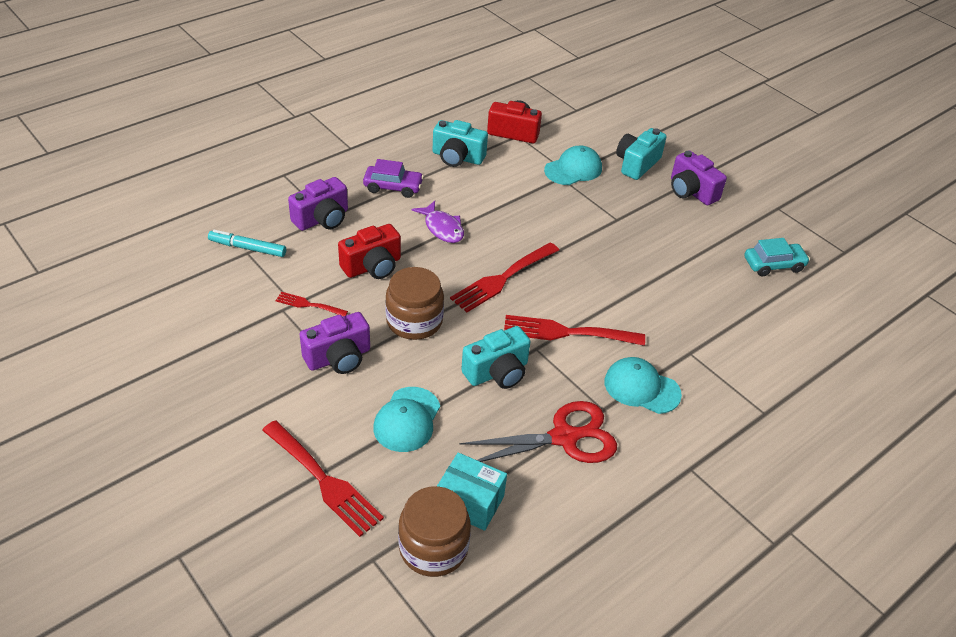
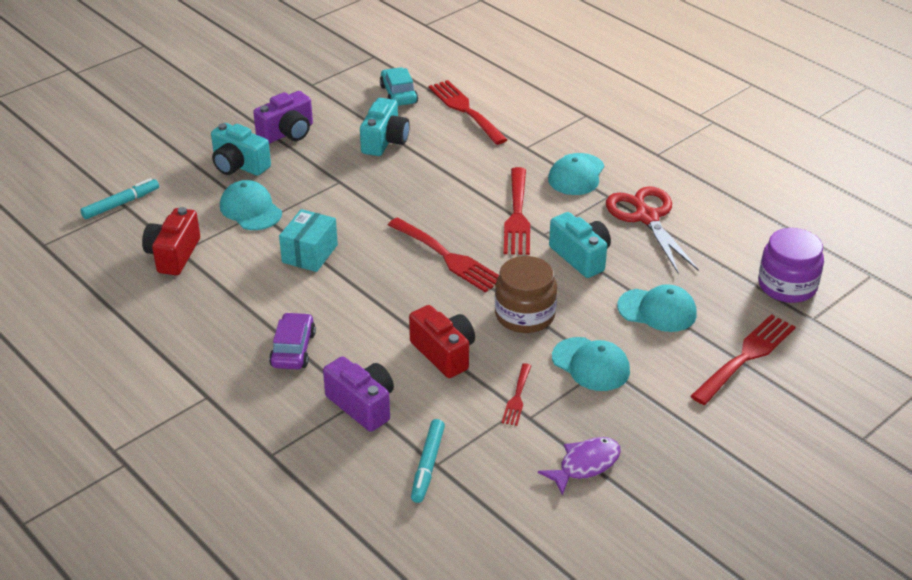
camera: 90 degrees left, 5 degrees down
(338, 358) = (591, 364): purple camera -> turquoise cap
(433, 547) = (787, 285): brown jar -> purple jar
(442, 228) = (369, 304): purple fish -> purple fish (585, 465)
(457, 157) = (228, 299): turquoise camera -> turquoise camera (384, 141)
(470, 502) = (734, 268): turquoise box -> turquoise box (310, 253)
(579, 108) = (121, 204): none -> turquoise marker
(754, 312) = (465, 110): none -> red fork

